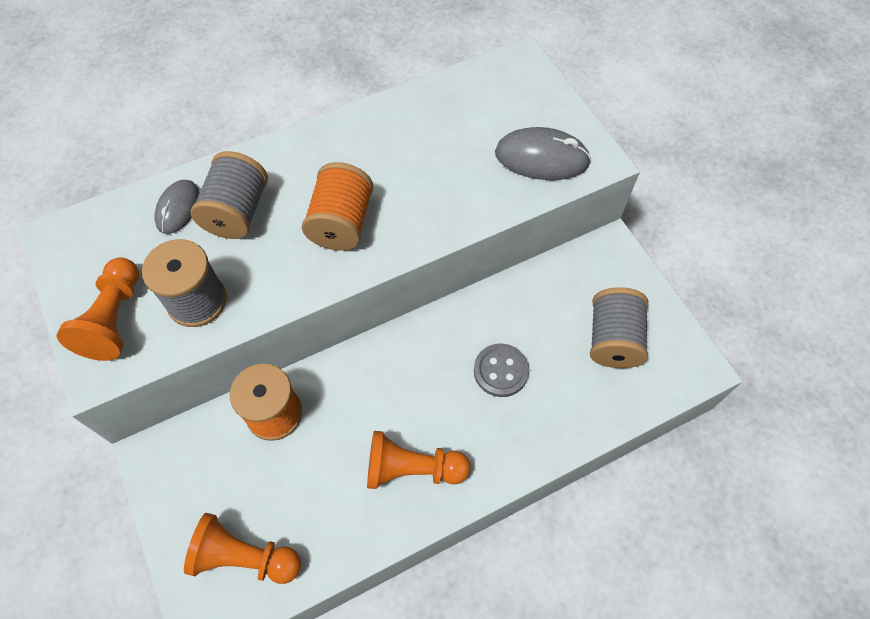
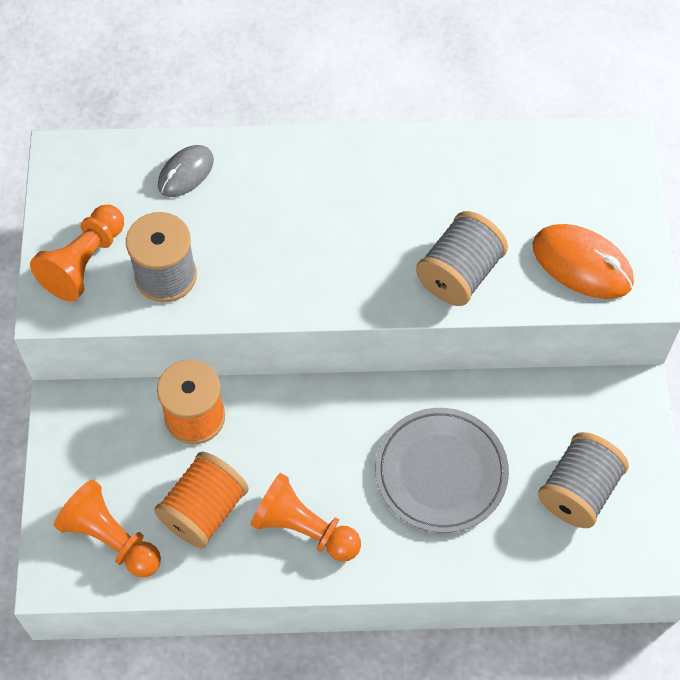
camera: 25 degrees right, 0 degrees up
(237, 212) = (241, 199): grey spool -> grey spool (459, 274)
(341, 223) = (338, 252): orange spool -> orange spool (204, 510)
(500, 371) = (441, 472): grey button -> grey plate
(541, 158) = (582, 264): grey mouse -> orange mouse

